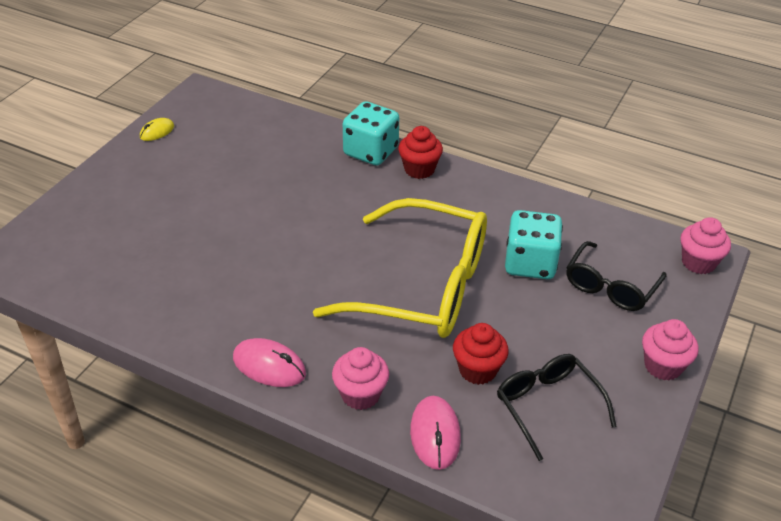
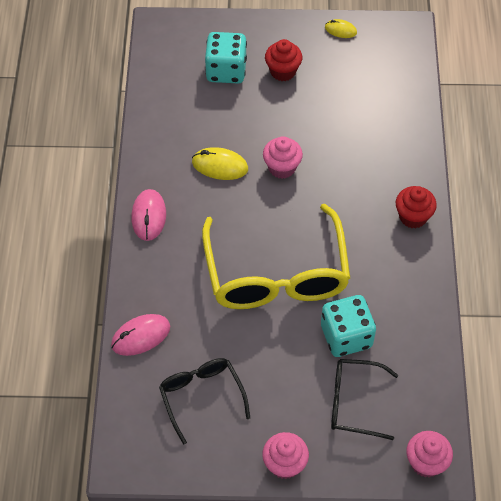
camera: 65 degrees right, 15 degrees up
(248, 280) = (220, 166): none -> yellow mouse
(360, 395) = (152, 279): pink cupcake -> pink cupcake (282, 167)
(370, 152) = (412, 174): turquoise dice -> turquoise dice (226, 71)
(478, 370) = (212, 340): red cupcake -> red cupcake (283, 71)
(548, 406) = (202, 397): black glasses -> black glasses turned 60 degrees counterclockwise

